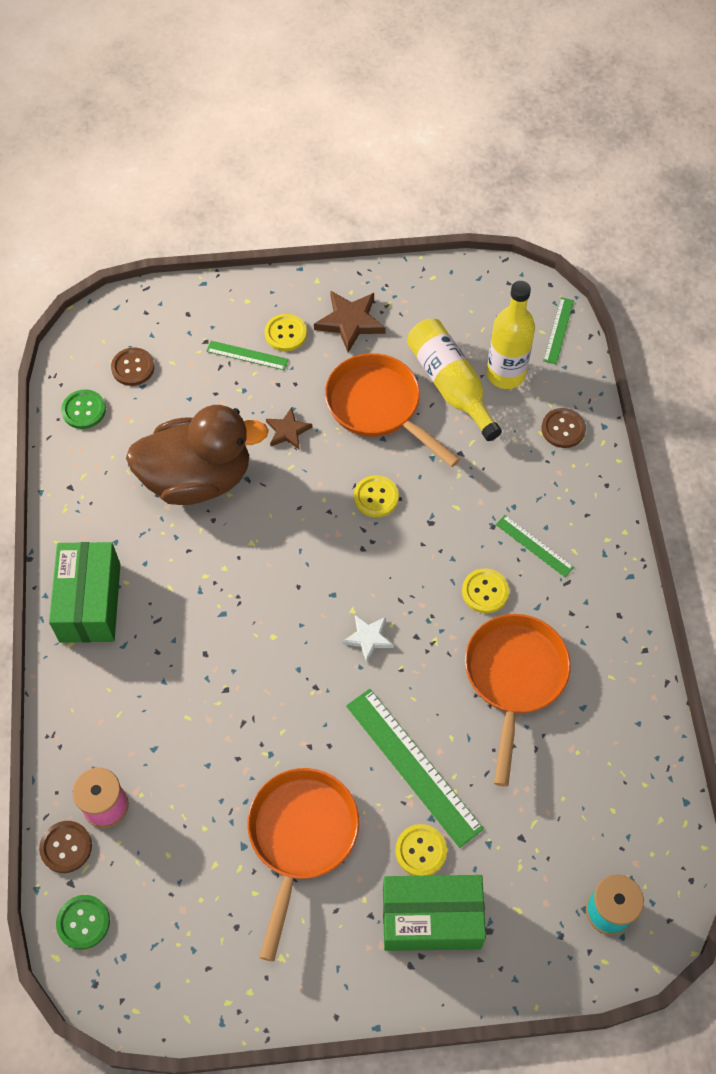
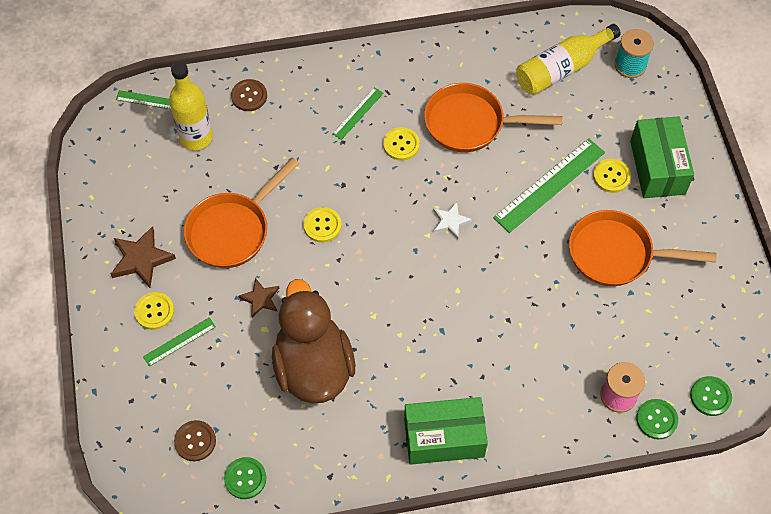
camera: 95 degrees left, 0 degrees up
(66, 847) = (656, 419): brown button -> green button
(247, 355) = (179, 341): green ruler -> green ruler turned 45 degrees clockwise
(450, 385) = (208, 177): yellow bottle -> yellow bottle (561, 69)

